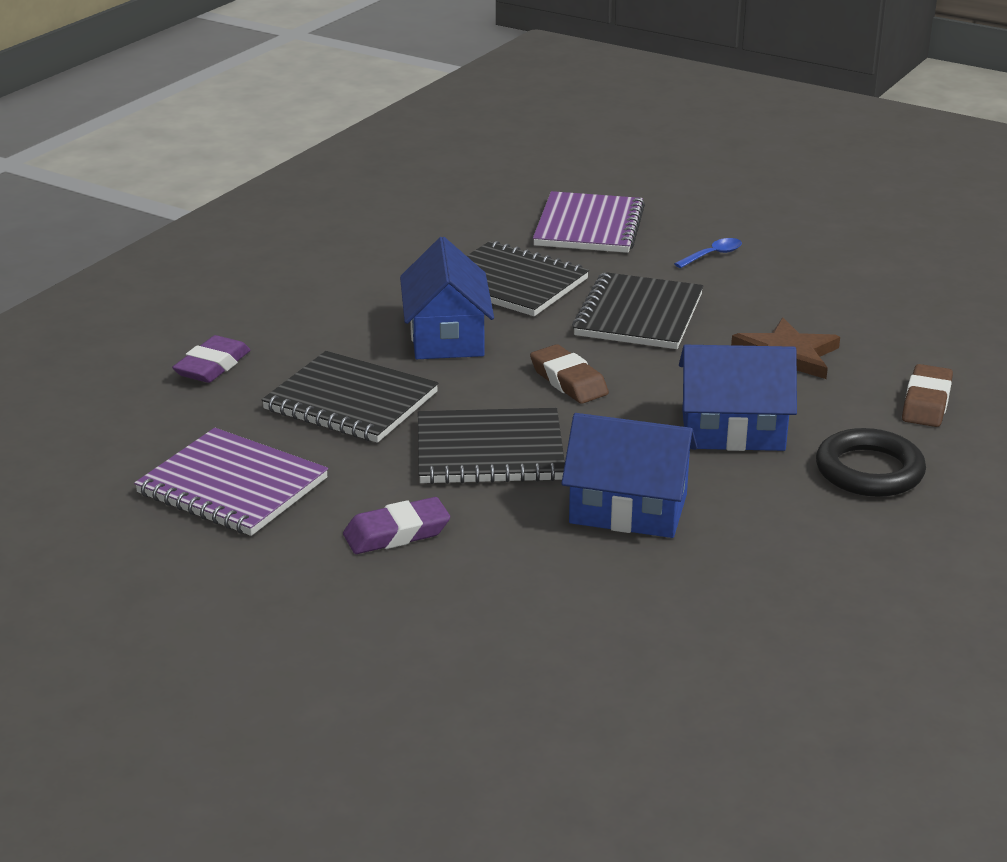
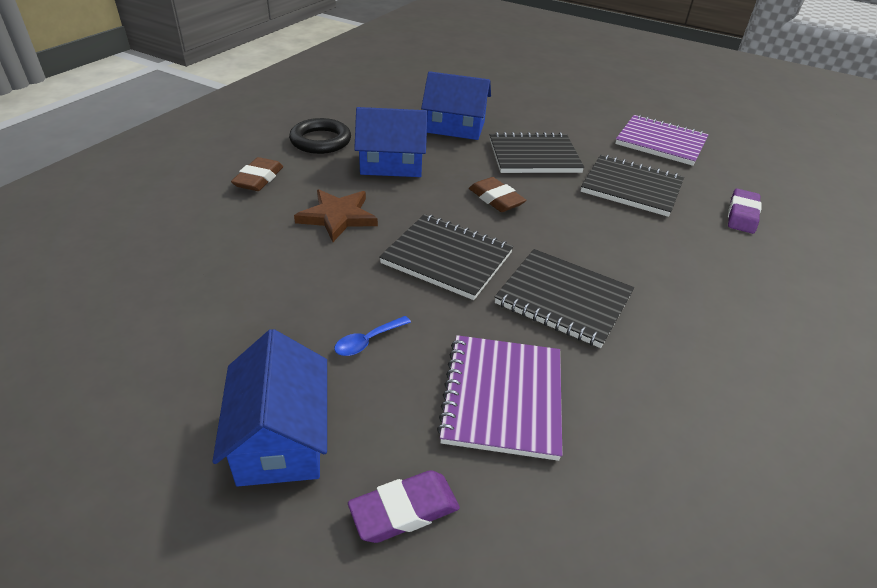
camera: 175 degrees right, 10 degrees up
(396, 533) = (565, 121): purple eraser -> purple eraser (404, 510)
(447, 336) = (594, 238): blue house -> blue house (281, 438)
(639, 315) = (447, 258): black notebook -> black notebook turned 75 degrees counterclockwise

